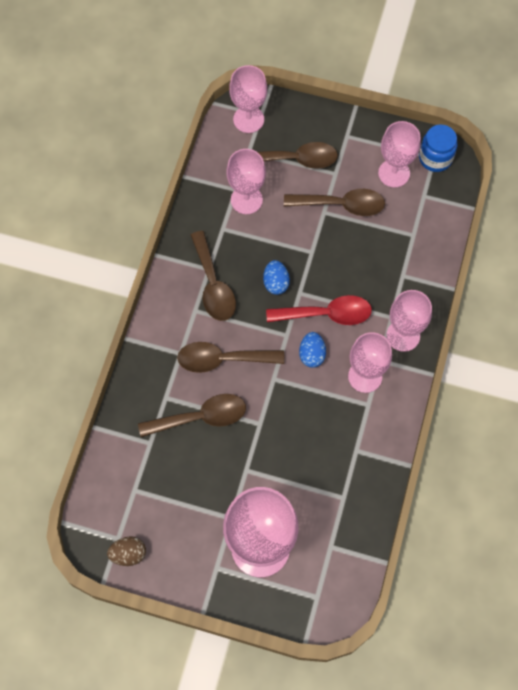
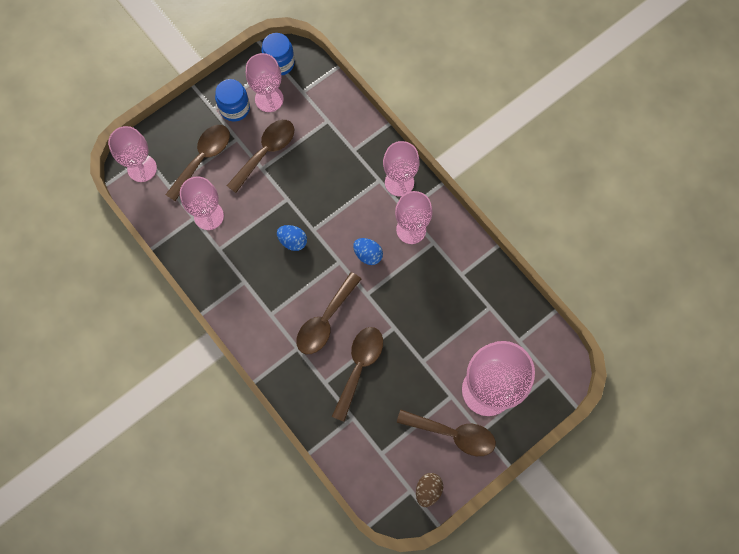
camera: 55 degrees left, 5 degrees up
(213, 285) = (260, 287): brown spoon -> brown spoon (453, 434)
(326, 314) = (344, 222): red spoon -> none
(362, 152) = (235, 108): none -> blue jar

